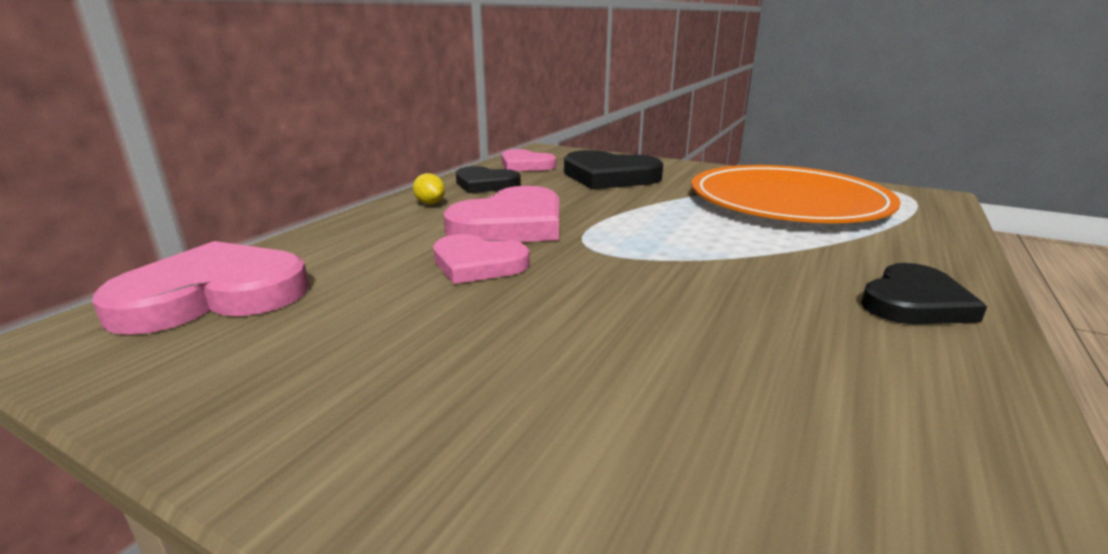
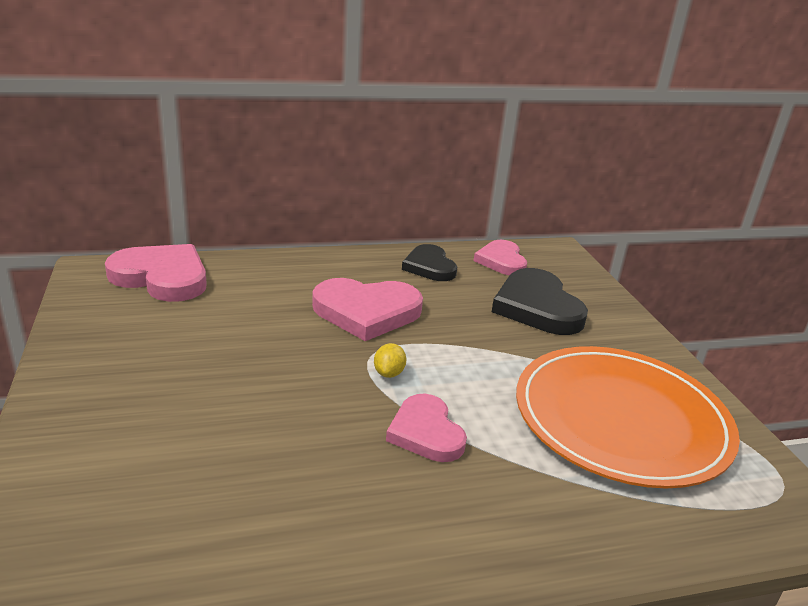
camera: 45 degrees right, 5 degrees up
(430, 203) = (361, 266): yellow lemon -> yellow lemon (389, 373)
(477, 264) = (288, 330): pink heart -> pink heart (426, 432)
(914, 302) = (453, 539): black heart -> none

